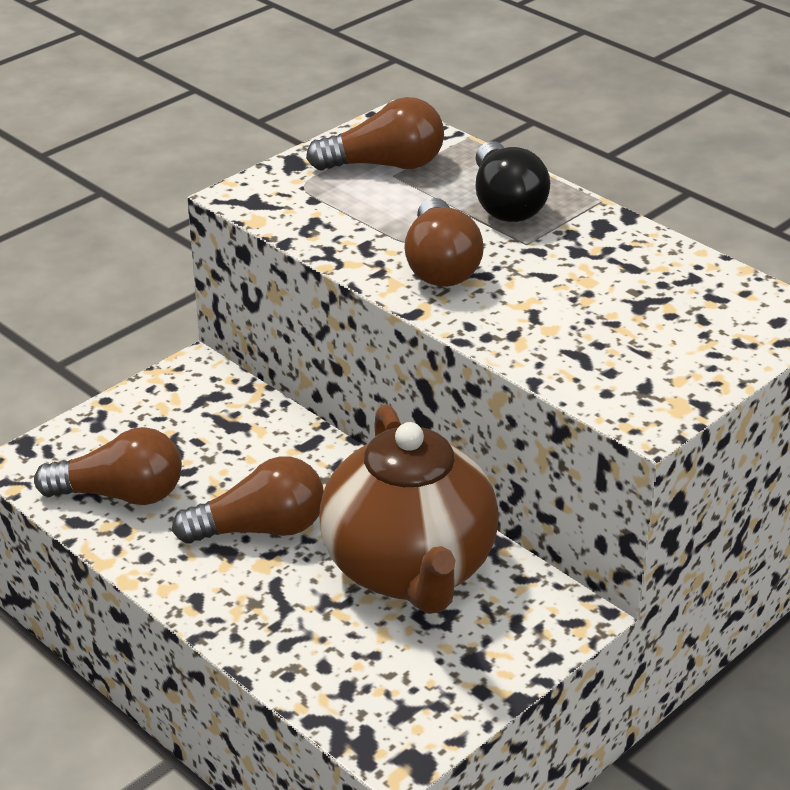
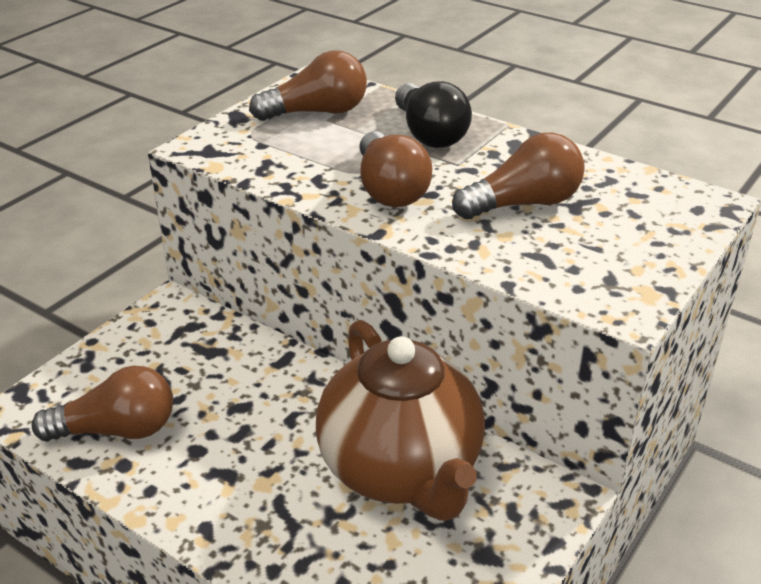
camera: 10 degrees left, 0 degrees up
(260, 529) = (254, 448): brown light bulb -> brown light bulb (523, 204)

